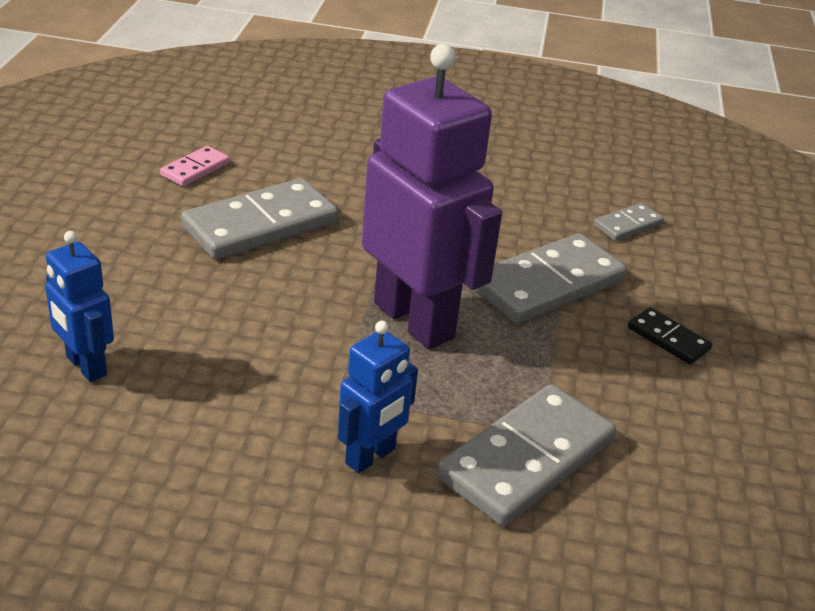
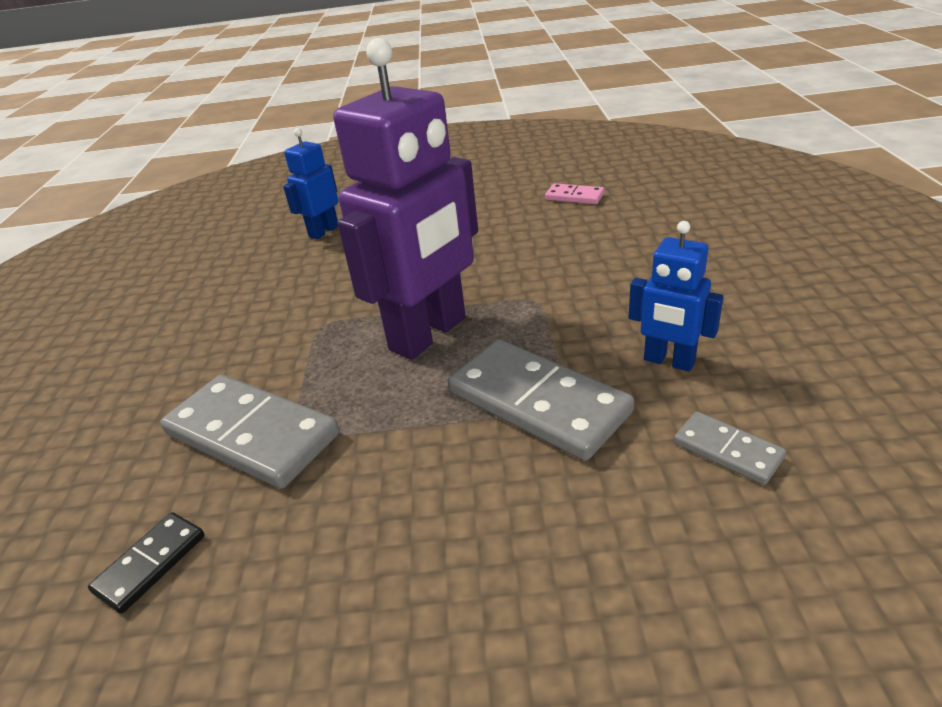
camera: 85 degrees right, 0 degrees up
(260, 224) = (520, 238): grey domino -> none
(371, 456) = (249, 352): blue robot -> blue robot (668, 361)
(668, 339) = (482, 520): black domino -> black domino (150, 563)

